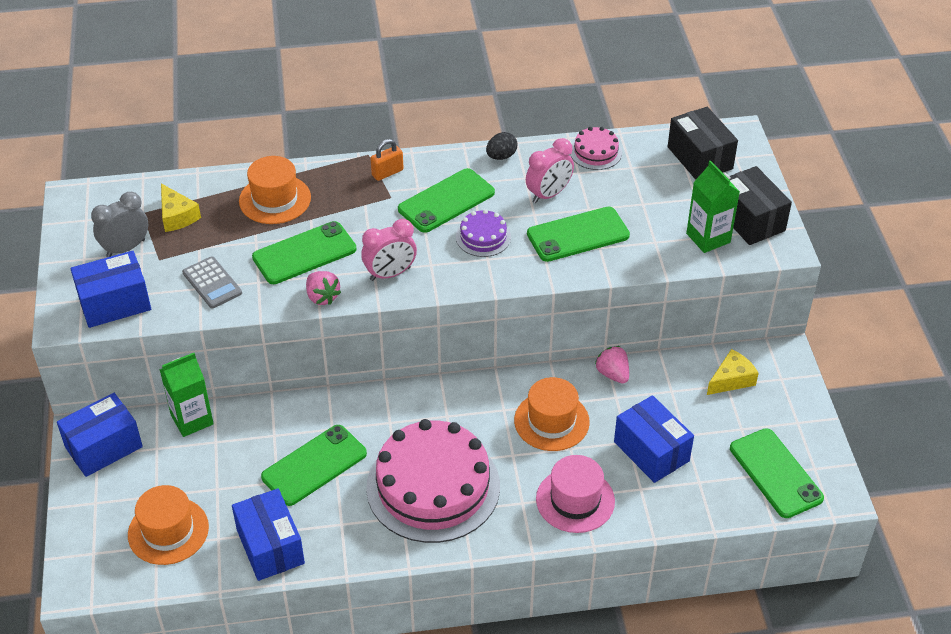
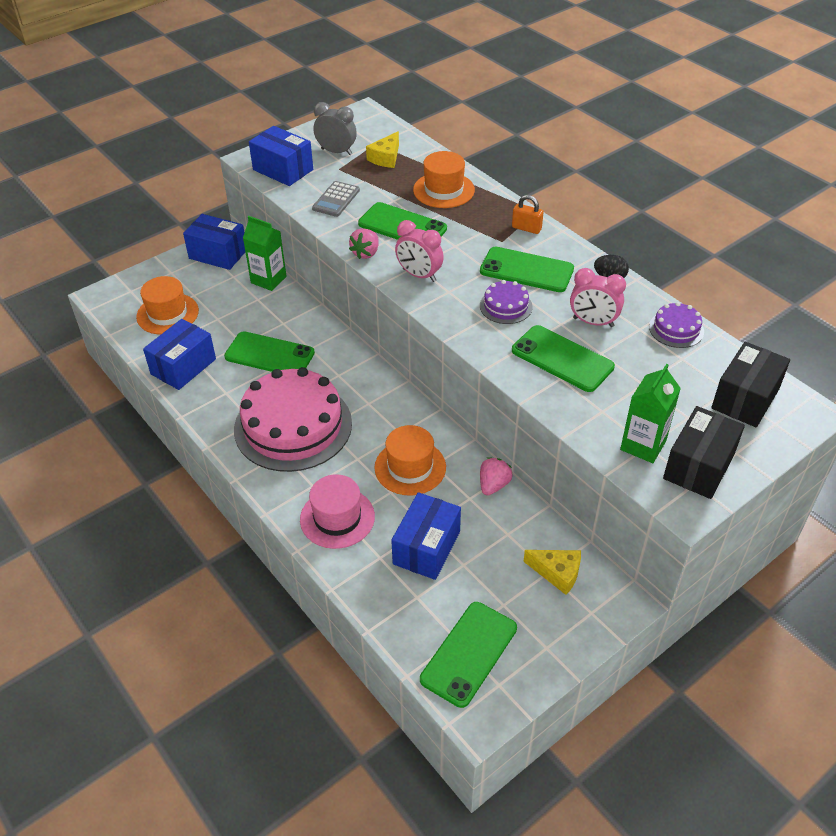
camera: 60 degrees right, 0 degrees up
(595, 152) = (676, 329): pink cake -> purple cake

